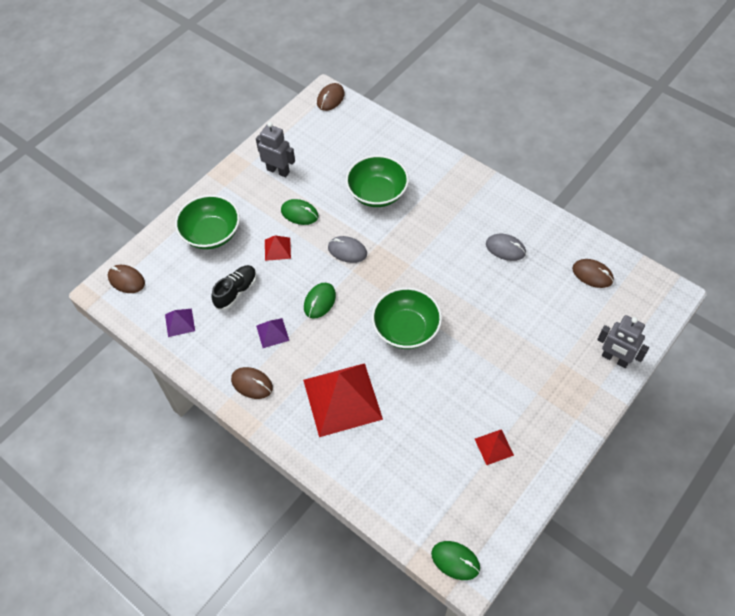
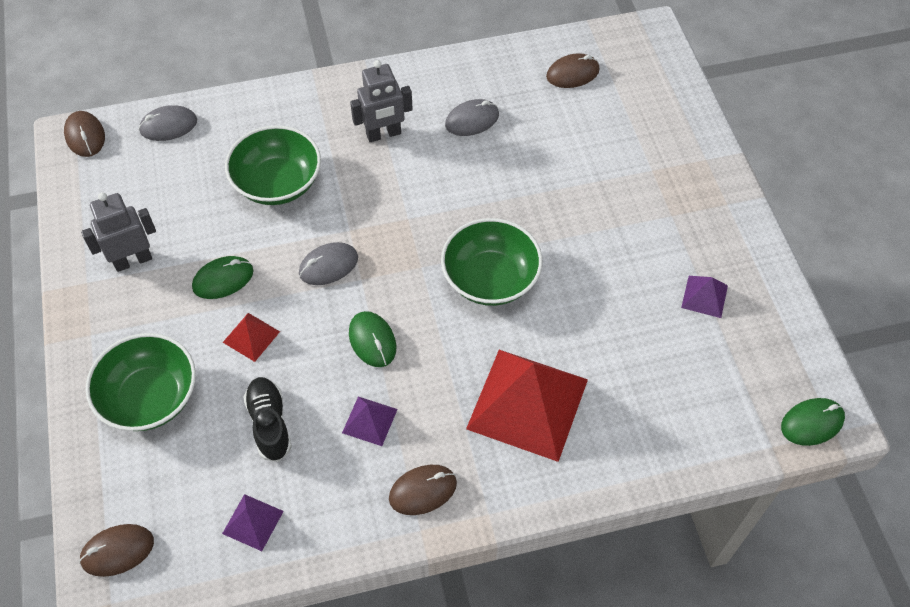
camera: 55 degrees left, 0 degrees up
(368, 124) = (168, 126): none -> grey mouse
(494, 447) = (704, 296): red pyramid -> purple pyramid
(615, 359) = (685, 125): grey robot -> grey robot (383, 134)

